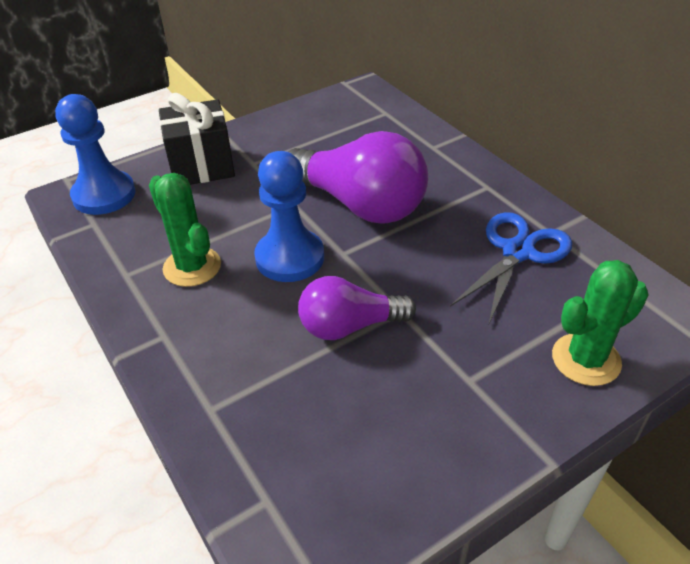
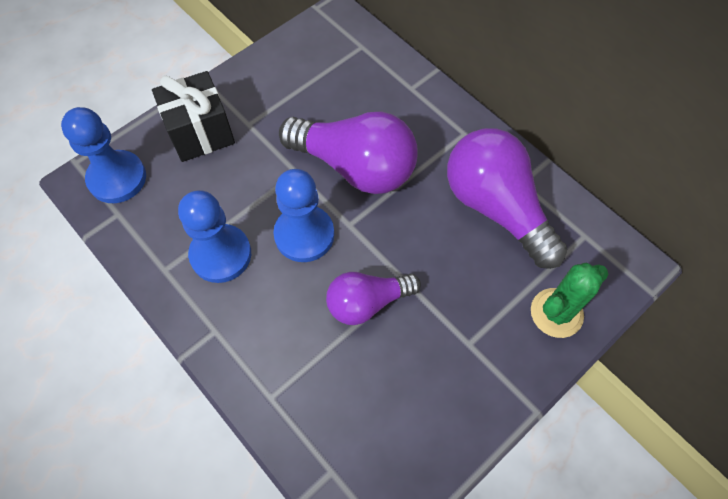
camera: 10 degrees left, 20 degrees up
(192, 267) = (221, 254): green cactus -> blue pawn
(518, 252) = (496, 207): blue scissors -> purple light bulb

